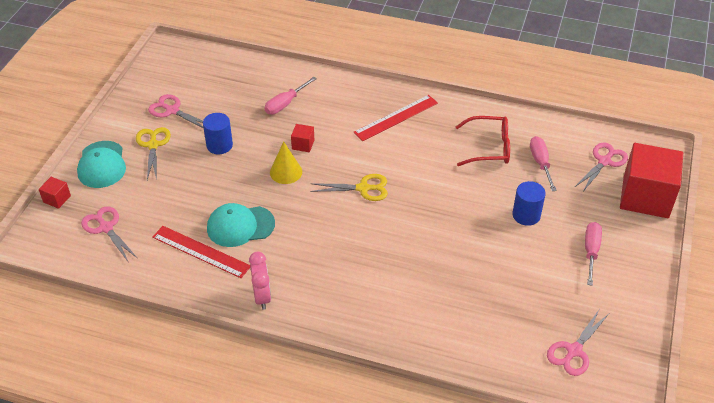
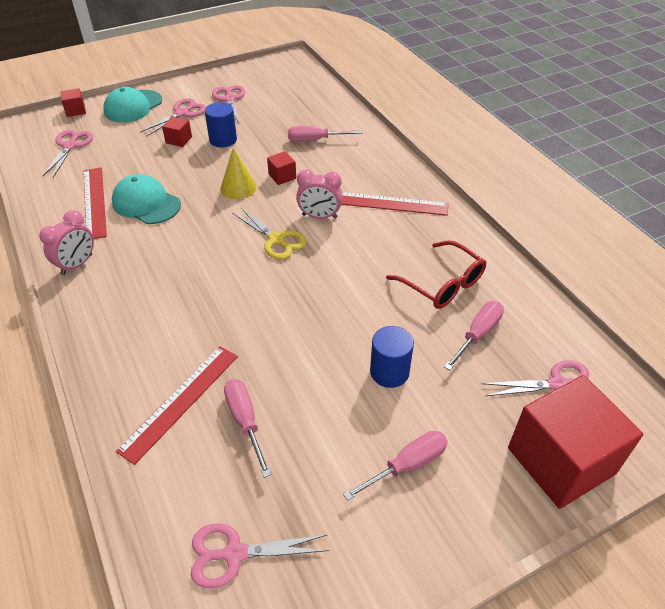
camera: 45 degrees right, 0 degrees up
(153, 145) = (182, 113): yellow scissors -> pink scissors
(186, 167) = (179, 140): none -> red cube
(366, 155) = (319, 216): none -> pink clock
(448, 314) = (180, 401): none -> red ruler
(494, 295) = (245, 421): none -> pink screwdriver

